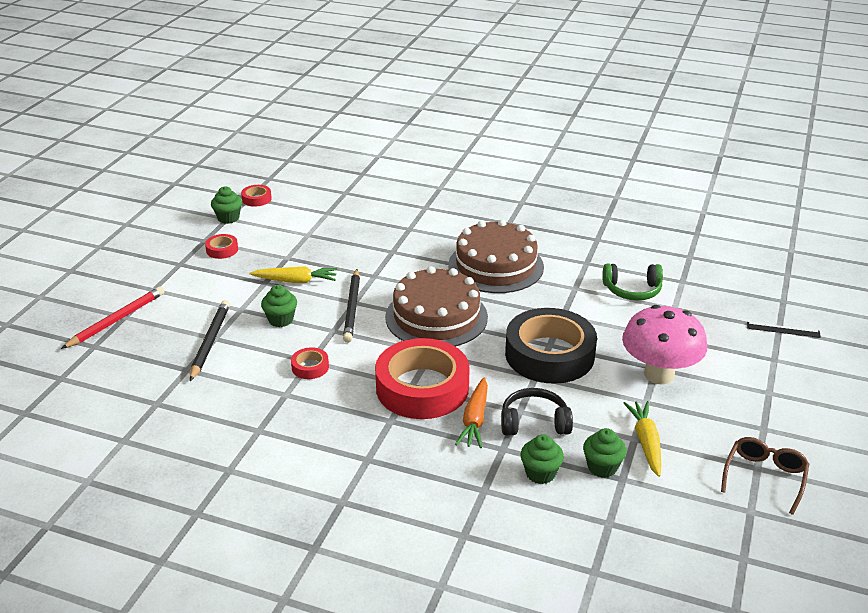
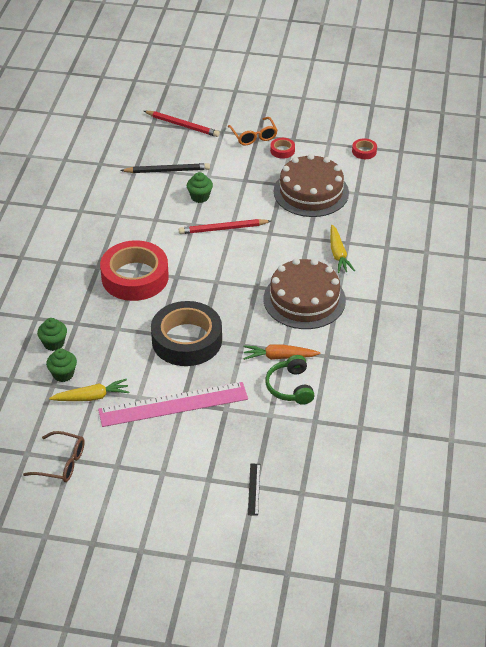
camera: 80 degrees right, 10 degrees up
(180, 267) = (254, 136): none -> orange glasses
(228, 218) = (329, 143): green cupcake -> none
(296, 281) = (251, 195): yellow carrot -> yellow carrot (338, 254)
(310, 367) = (148, 221): red tape -> none
(352, 308) = (223, 229): black pencil -> red pencil
(436, 317) = (222, 274): brown cake -> brown cake (311, 192)
(474, 420) = (104, 307): orange carrot -> orange carrot (279, 357)
(534, 422) = (105, 337): black headphones -> none
(659, 374) = (173, 404): pink mushroom -> pink ruler

